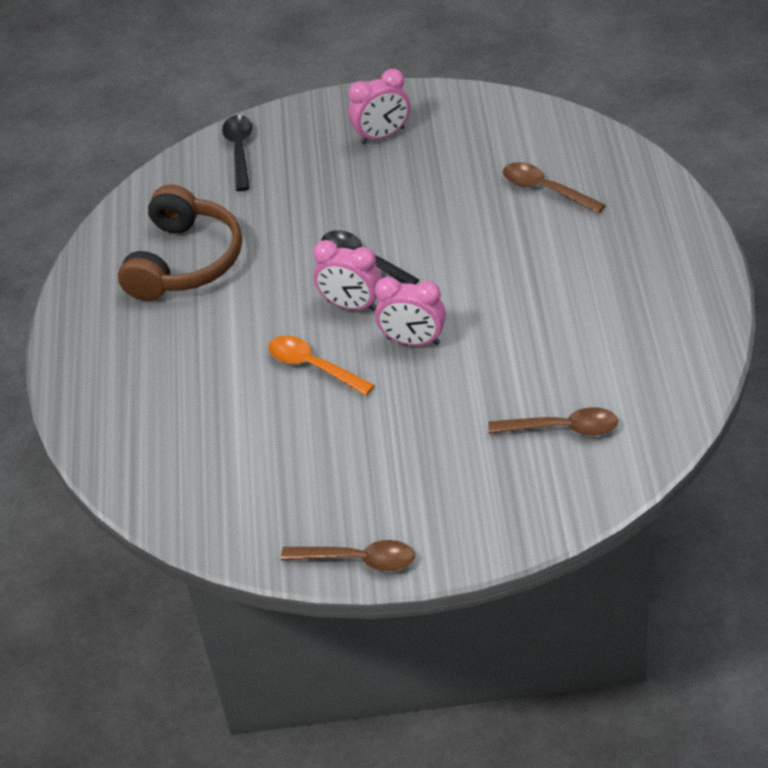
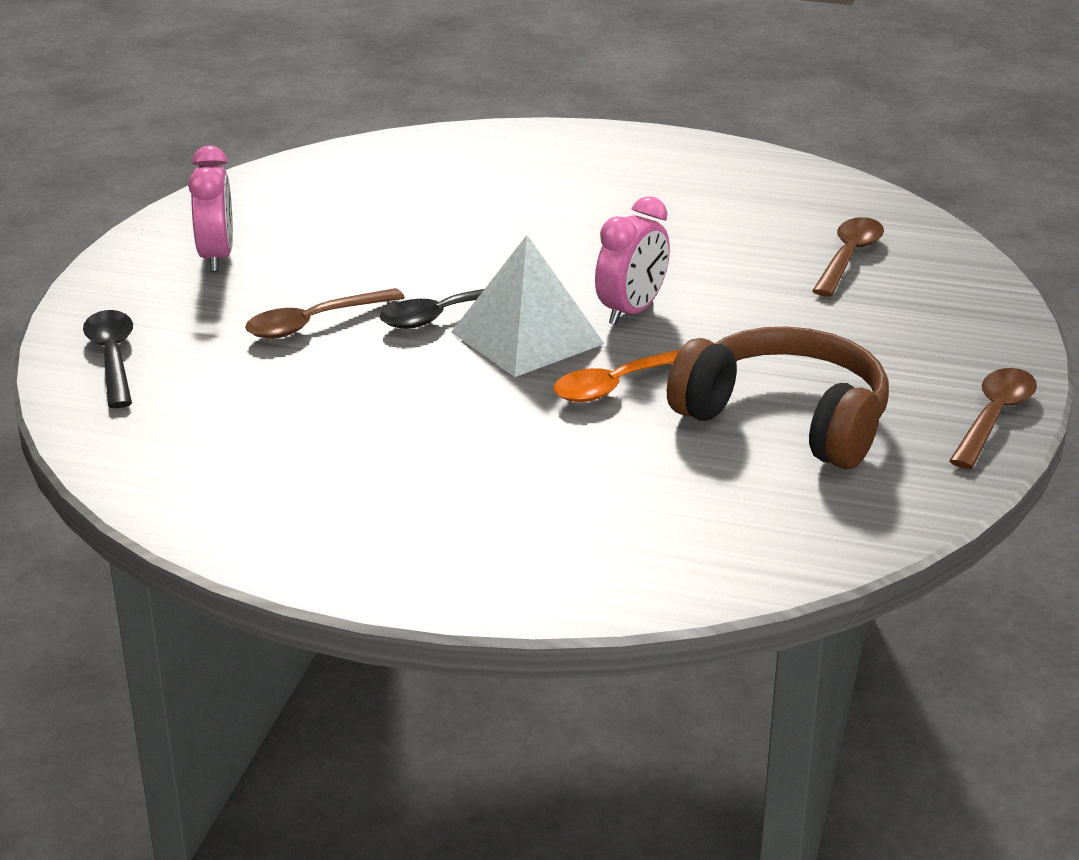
camera: 75 degrees left, 15 degrees down
(185, 261) = (306, 442): brown headphones -> brown headphones (786, 419)
(239, 151) = (112, 358): black spoon -> black spoon turned 60 degrees clockwise
(351, 305) = (527, 337): pink clock -> white pyramid
(546, 190) = (442, 187): brown spoon -> brown spoon (315, 323)

